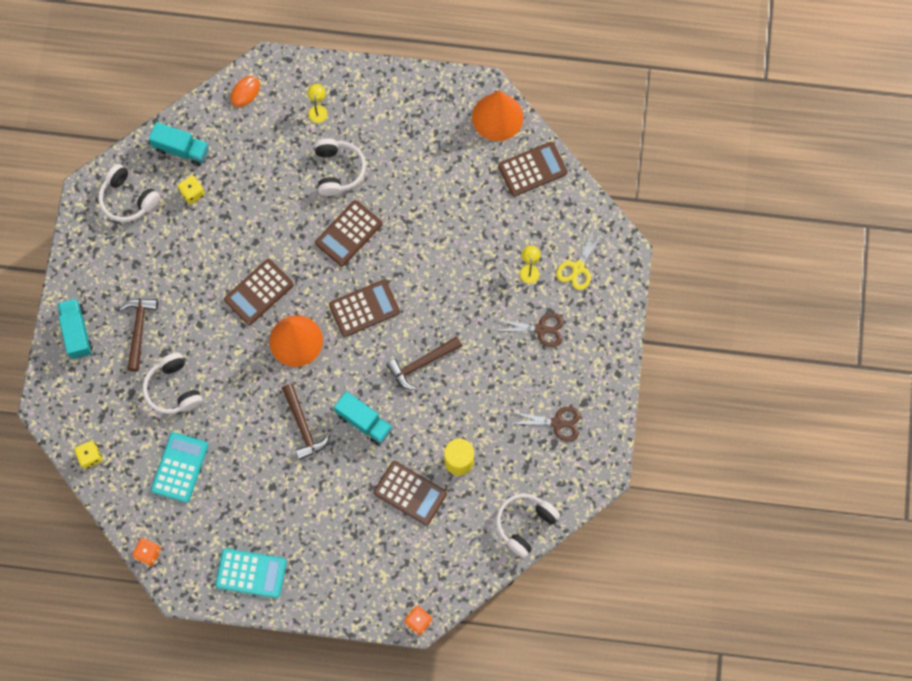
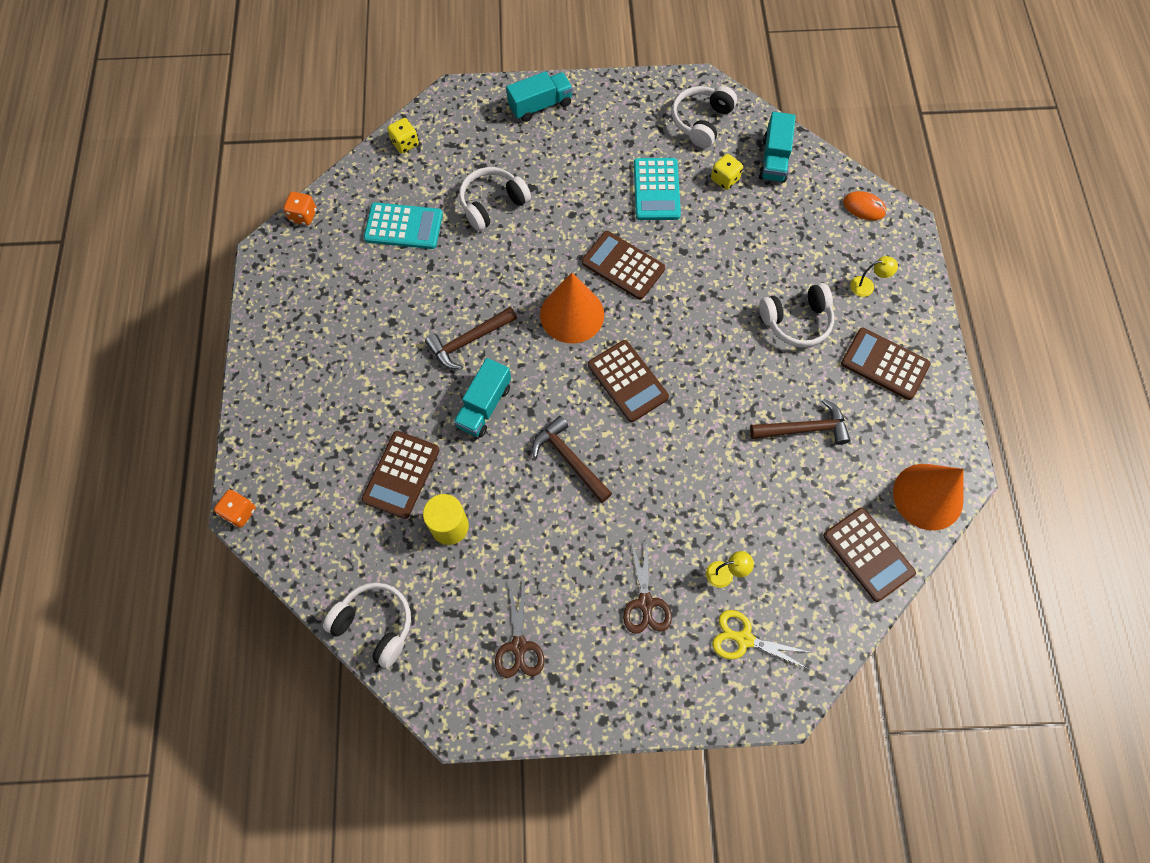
camera: 80 degrees right, 5 degrees down
(139, 329) = (554, 159): brown hammer -> brown hammer (804, 429)
(251, 573) = (288, 318): turquoise calculator -> turquoise calculator (656, 189)
(348, 233) = (719, 347): brown calculator -> brown calculator (884, 364)

